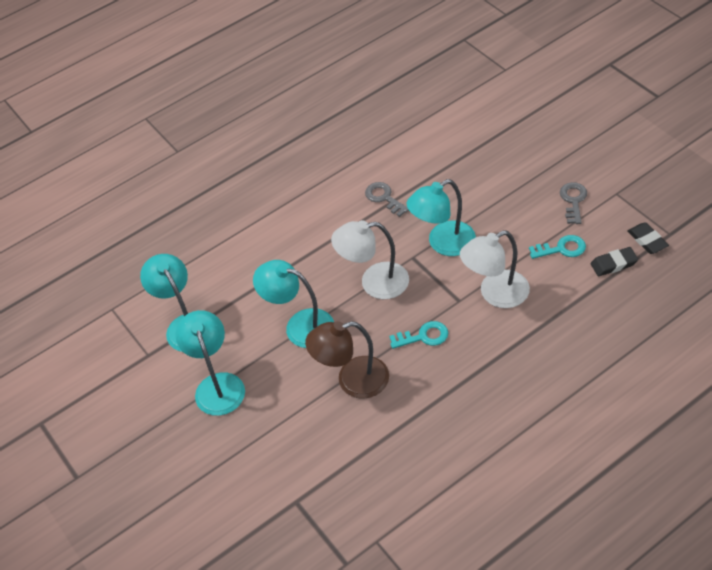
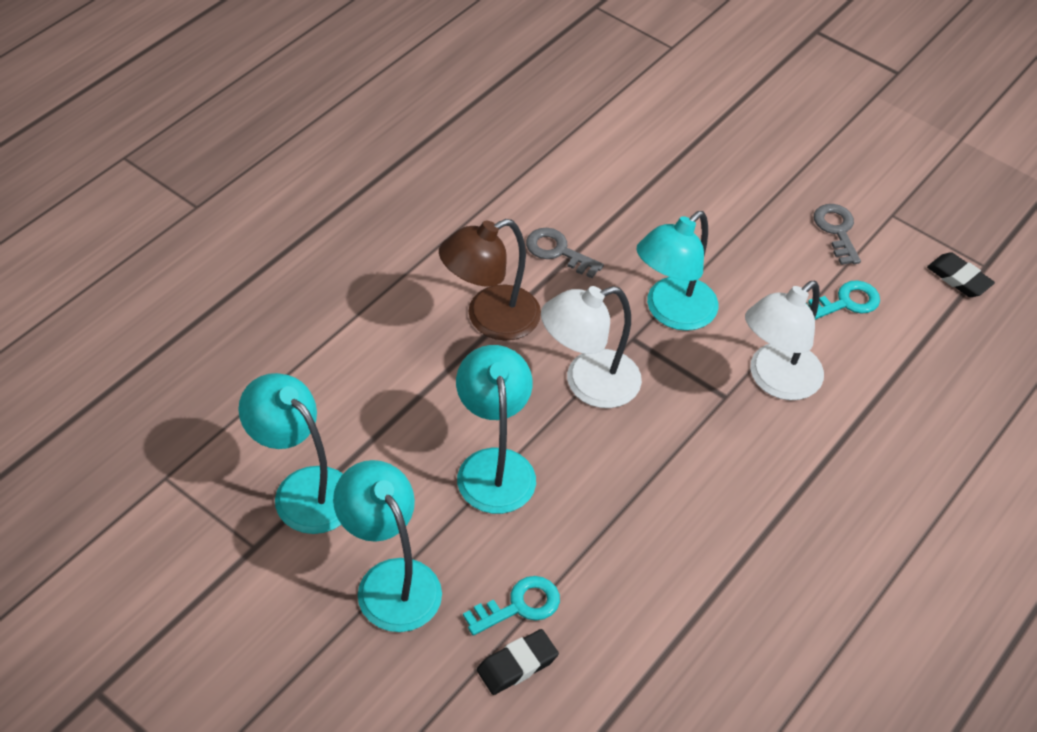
camera: 25 degrees left, 0 degrees up
(300, 326) = (494, 466): turquoise lamp -> turquoise lamp turned 75 degrees clockwise
(352, 380) = (607, 542): brown lamp -> brown lamp (490, 319)
(423, 336) = (692, 458): turquoise key -> turquoise key (519, 605)
(613, 264) = (925, 317): black eraser -> black eraser (517, 665)

